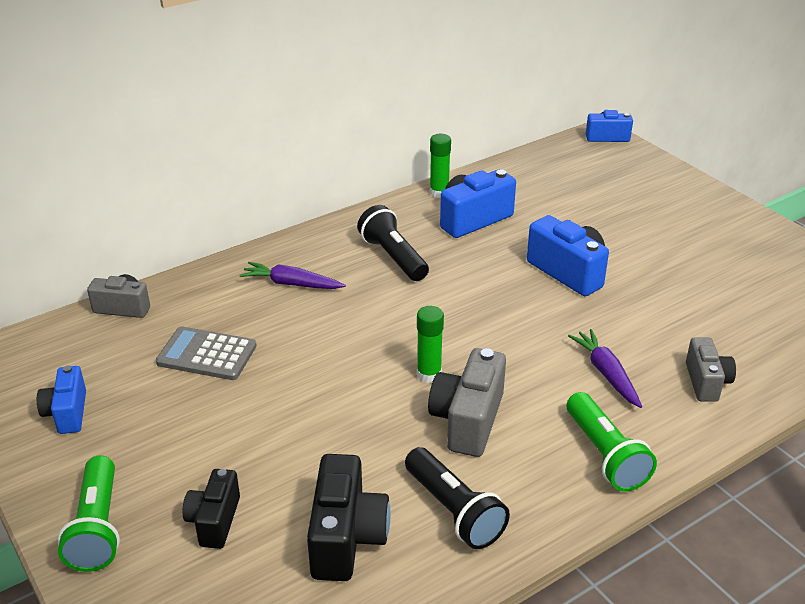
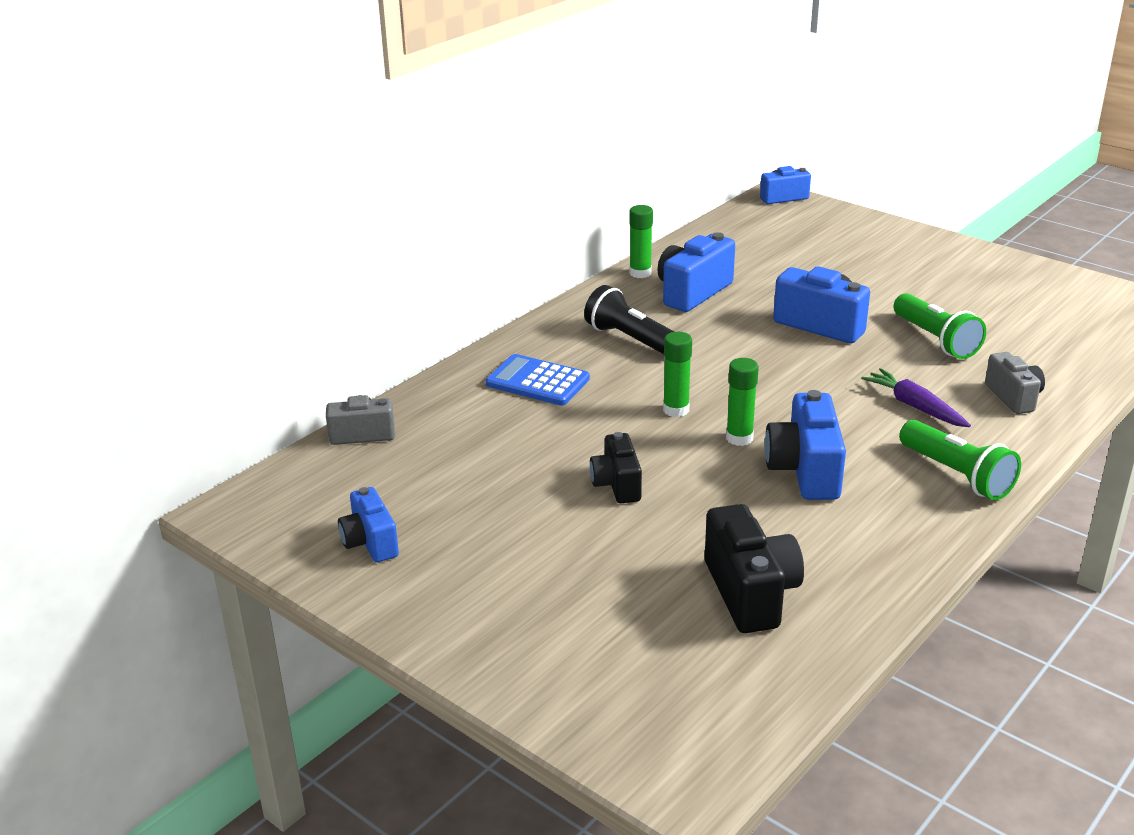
camera: 15 degrees left, 5 degrees down
(97, 528) = (481, 637): green flashlight -> green flashlight (935, 340)
(206, 354) = (489, 461): grey calculator -> none
(214, 521) = (603, 606): black camera -> black camera (617, 484)
(291, 284) = (537, 381): purple carrot -> blue calculator
(390, 335) = (676, 410): none -> green glue stick
(454, 511) = (842, 549): black flashlight -> none
(467, 420) = (805, 471): grey camera -> blue camera

